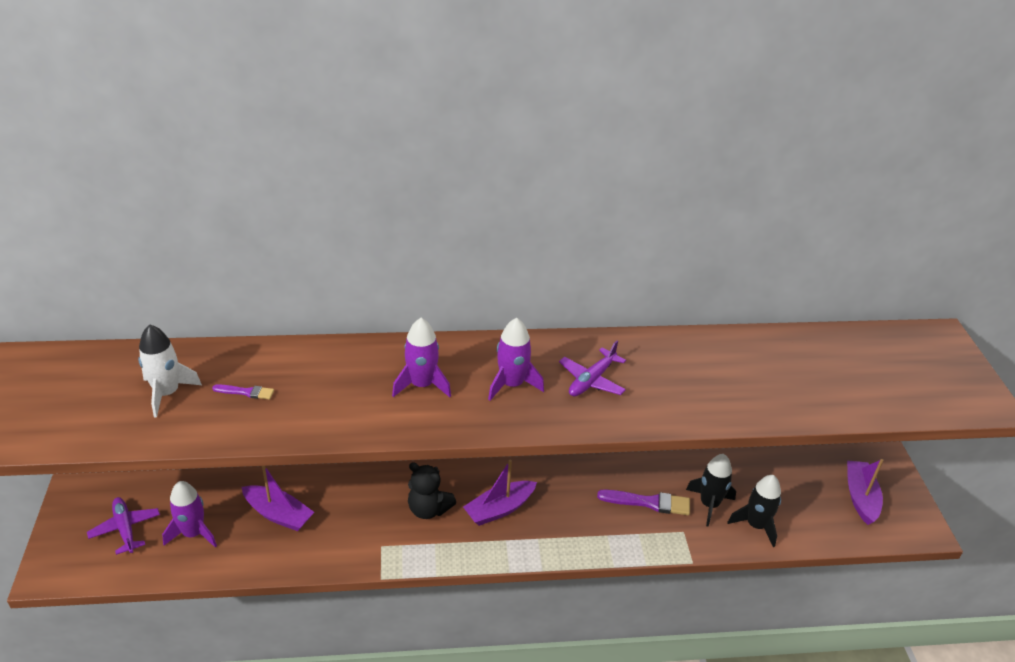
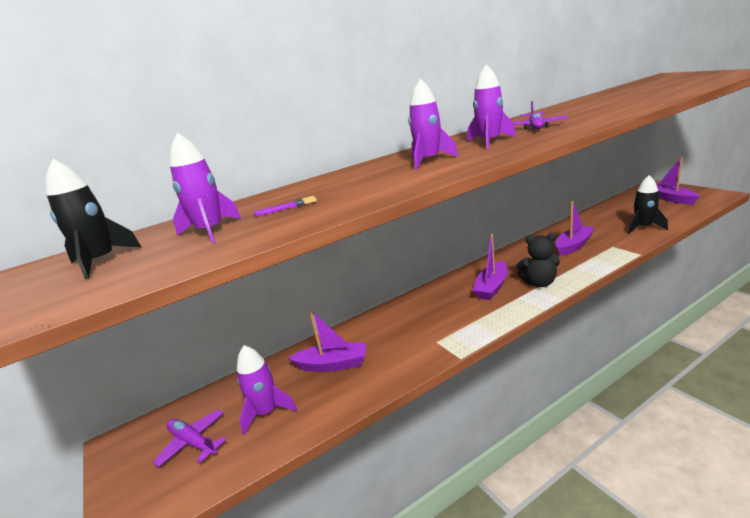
camera: 20 degrees left, 15 degrees down
(167, 393) = (211, 231): white rocket -> purple rocket
(428, 509) = (445, 309): black teddy bear -> black teddy bear (539, 283)
(648, 502) = (573, 245): purple brush -> purple boat
(709, 504) = (606, 232): black rocket -> black rocket (101, 262)

